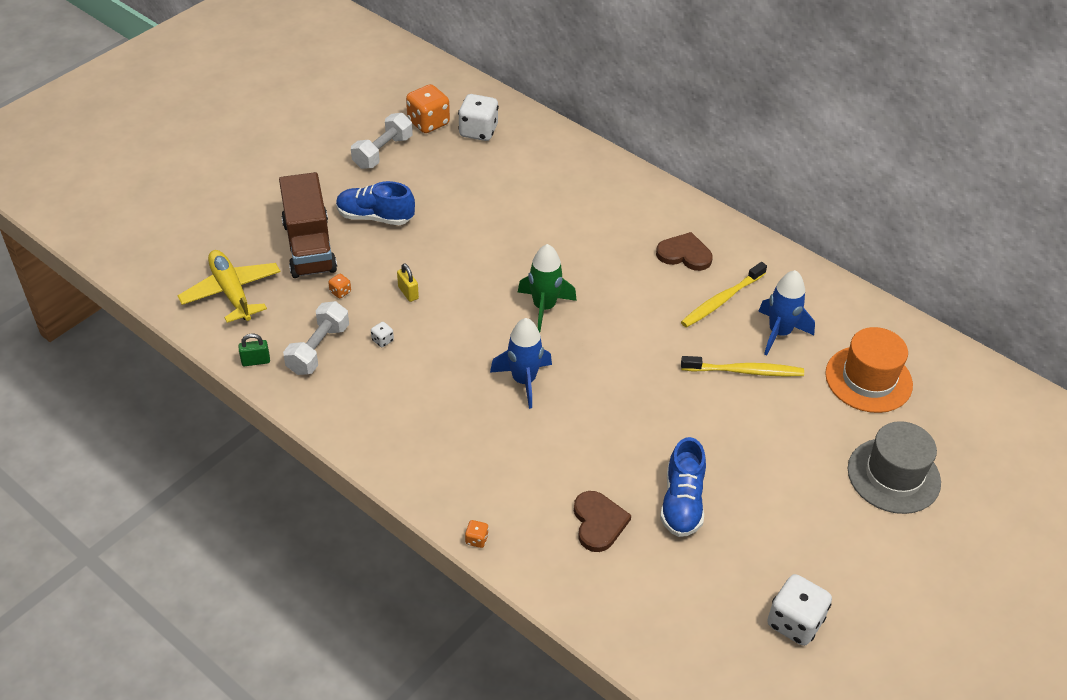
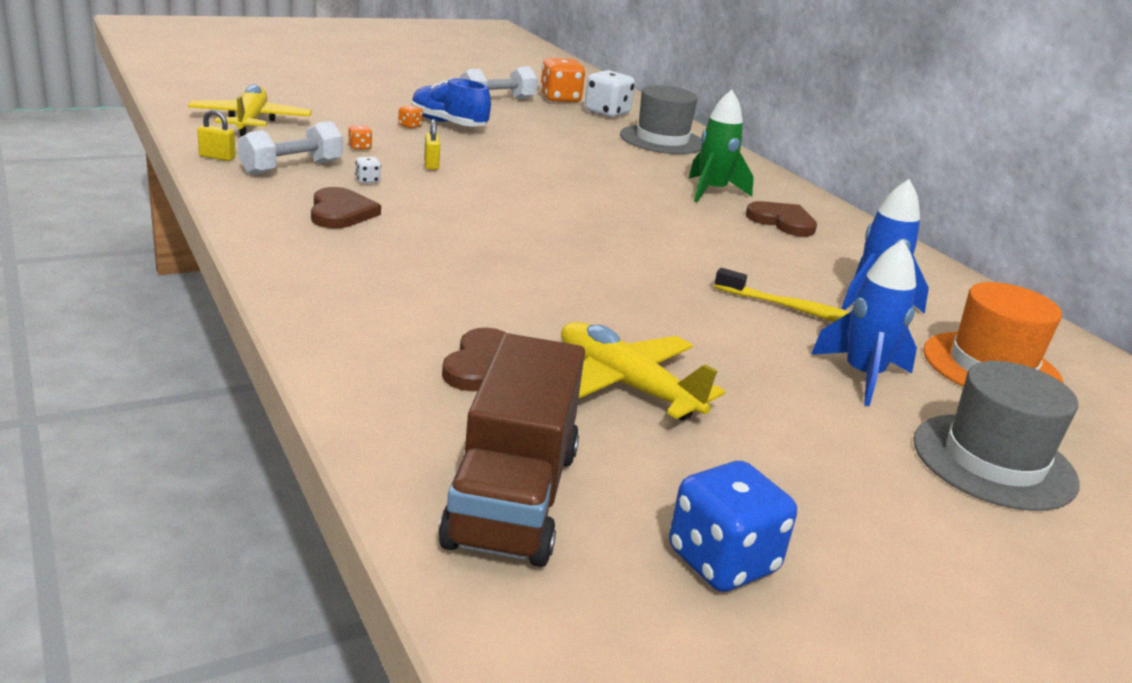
camera: 20 degrees right, 20 degrees down
(256, 361) = (217, 157): green padlock -> yellow padlock
(309, 246) = (361, 121): brown truck -> brown truck (512, 497)
(397, 394) = (341, 212): none -> brown heart
(476, 539) = (304, 329): orange dice -> orange dice (410, 126)
(523, 381) = (501, 243): blue rocket -> blue rocket (862, 376)
(544, 161) = (662, 140): none -> grey hat
(544, 307) = (577, 209): green rocket -> green rocket (712, 192)
(682, 503) = (626, 386): blue shoe -> yellow plane
(721, 300) = (808, 259): yellow toothbrush -> none
(794, 622) = (722, 561): white dice -> blue dice

